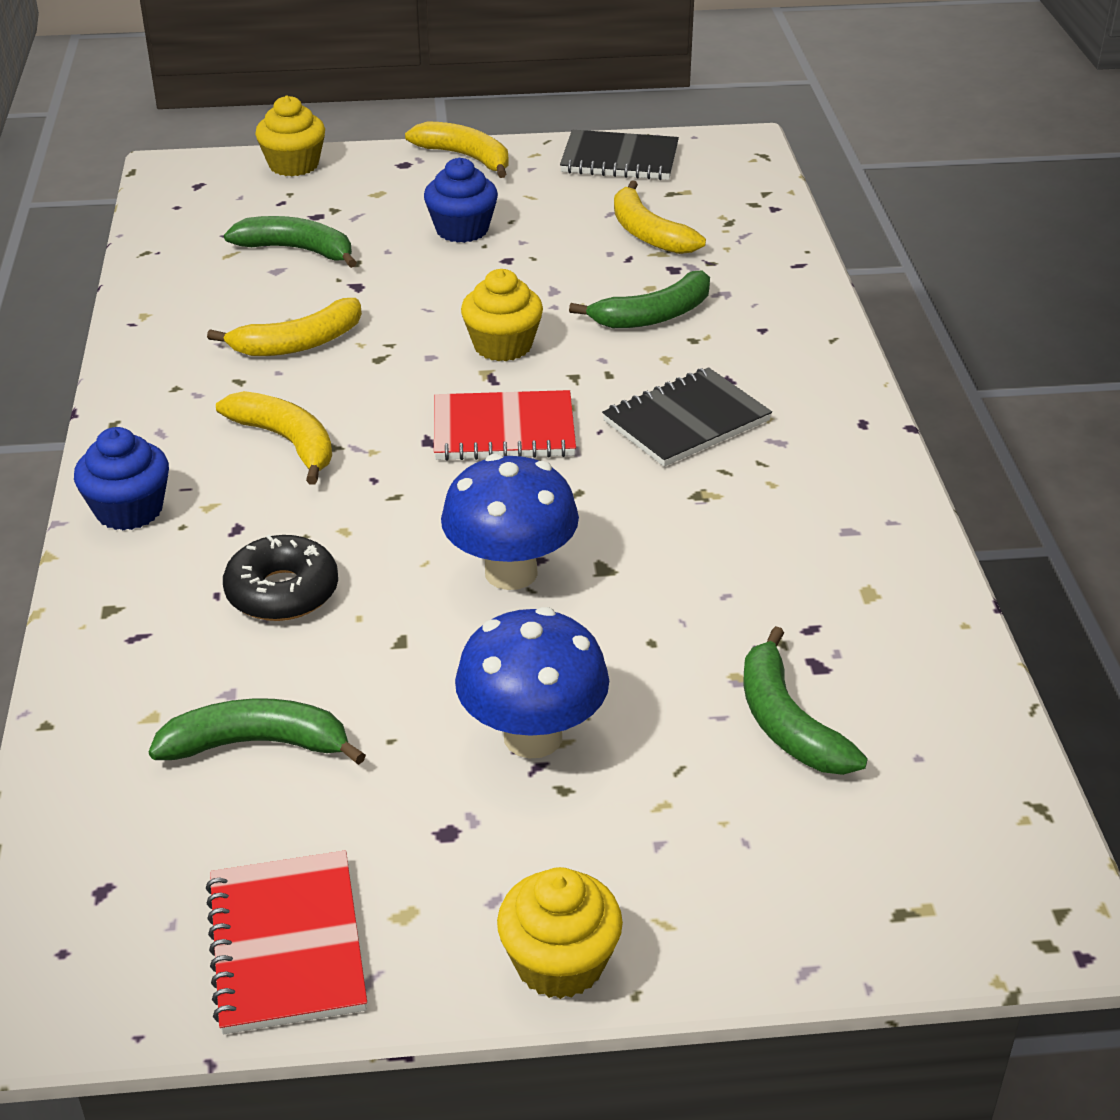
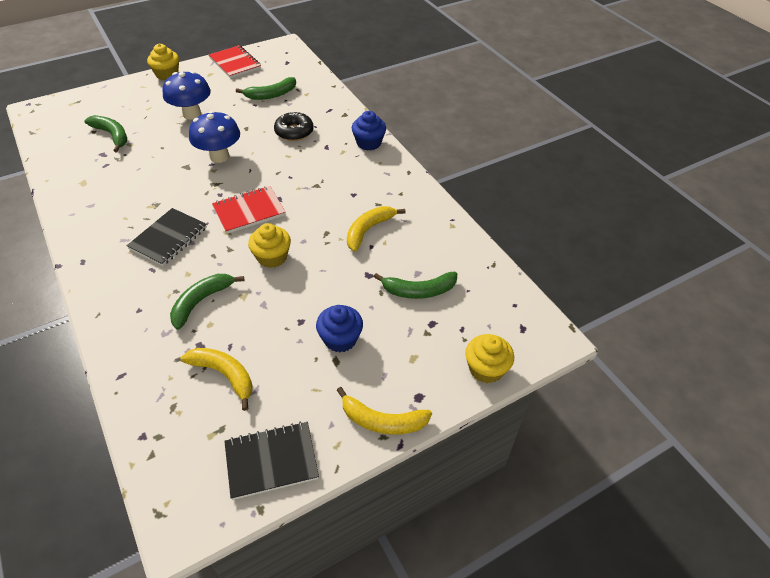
camera: 155 degrees right, 10 degrees up
(287, 442) = (334, 182): yellow banana -> none

